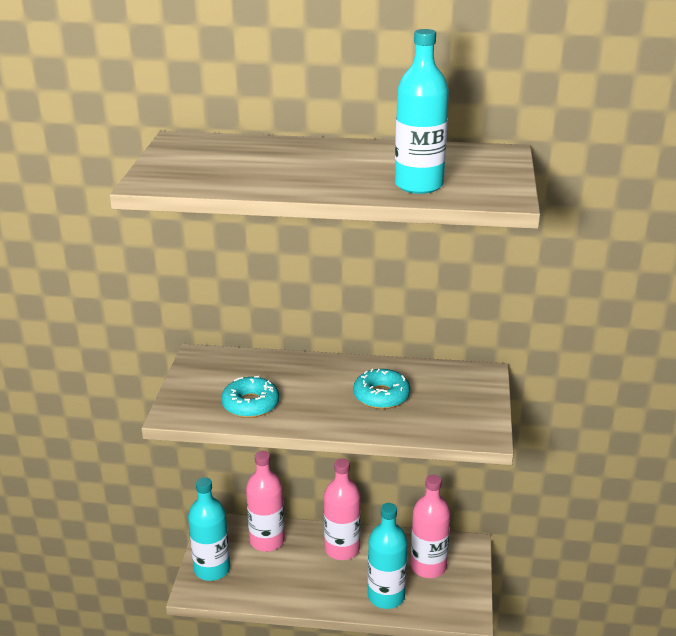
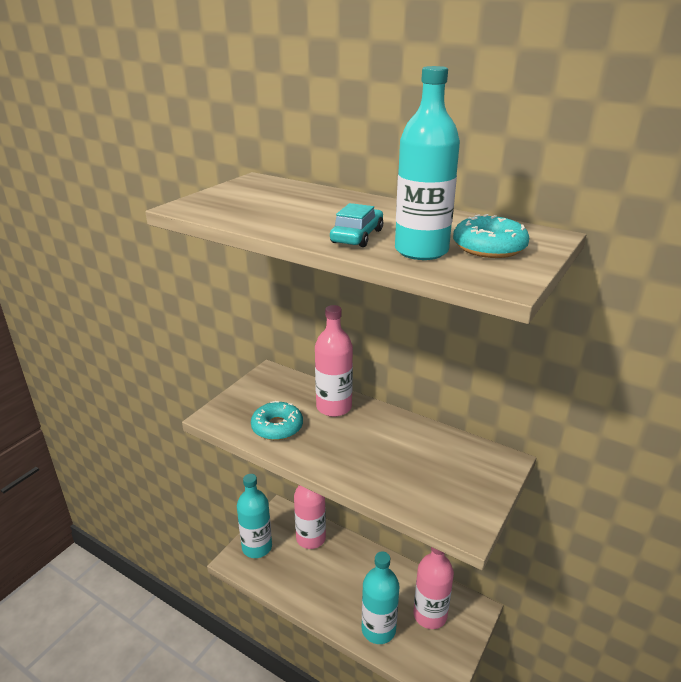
camera: 25 degrees right, 0 degrees up
(342, 549) = (365, 569): pink bottle -> pink bottle (334, 407)
(351, 182) = (357, 236): none -> turquoise car
(381, 396) = (392, 453): turquoise donut -> turquoise donut (489, 247)

